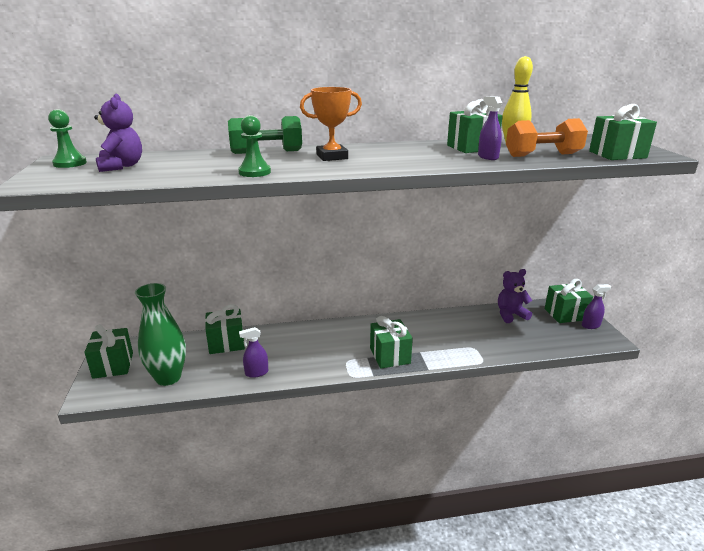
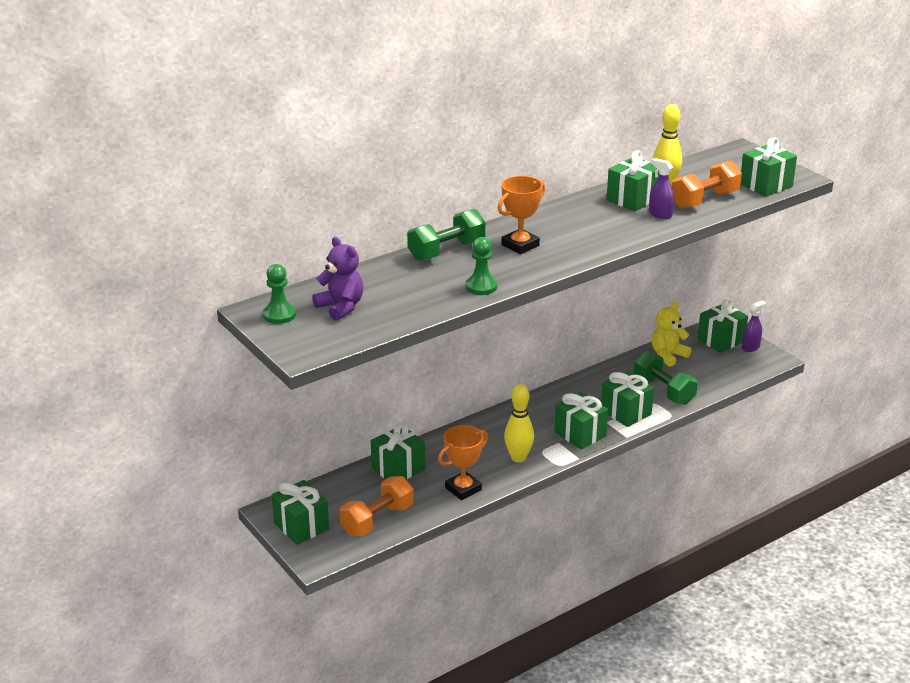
camera: 25 degrees left, 5 degrees up
(168, 377) = (377, 520): green vase -> orange dumbbell
(256, 373) = (463, 489): purple spray bottle -> orange trophy
(323, 360) = (518, 458): none -> yellow bowling pin
(443, 349) = (625, 412): none -> green gift
(488, 340) = (663, 391): none -> green dumbbell
(510, 315) = (668, 355): purple teddy bear -> yellow teddy bear

